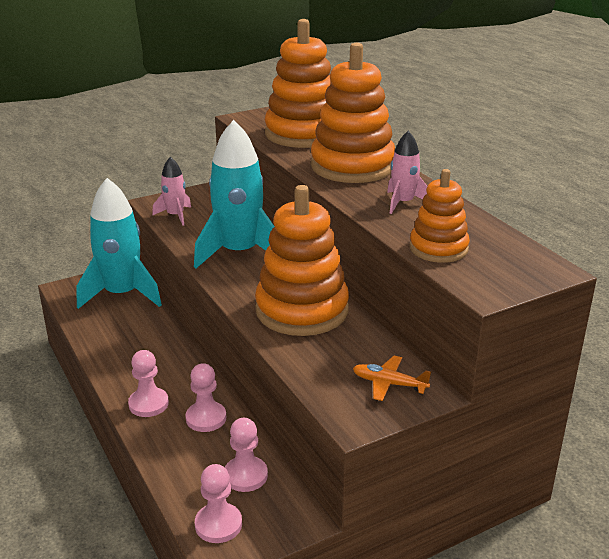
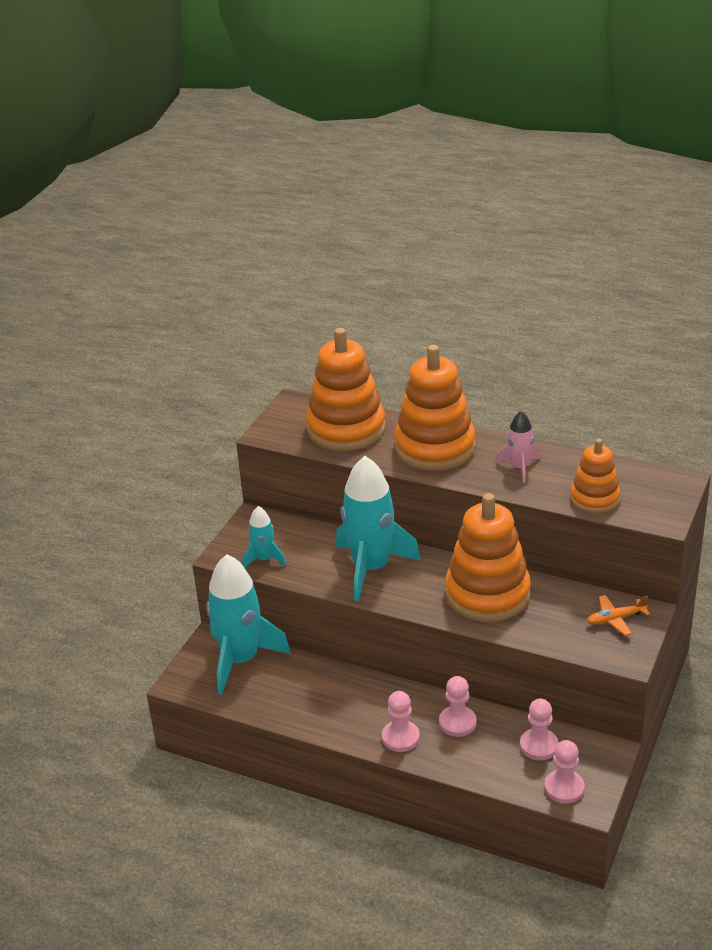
camera: 35 degrees left, 5 degrees up
(175, 215) = (264, 559): pink rocket -> turquoise rocket

